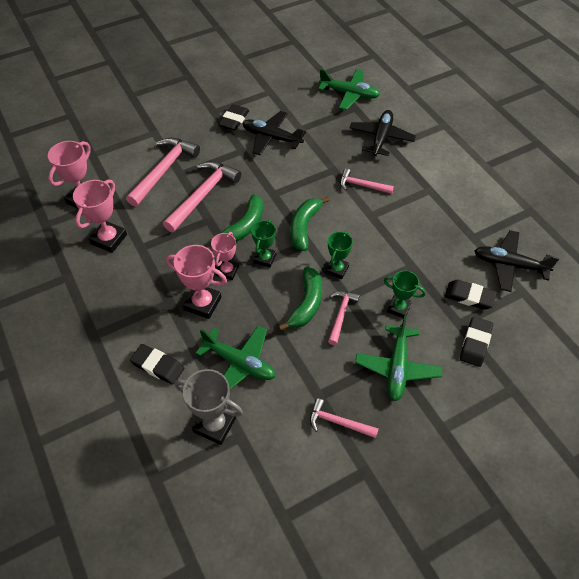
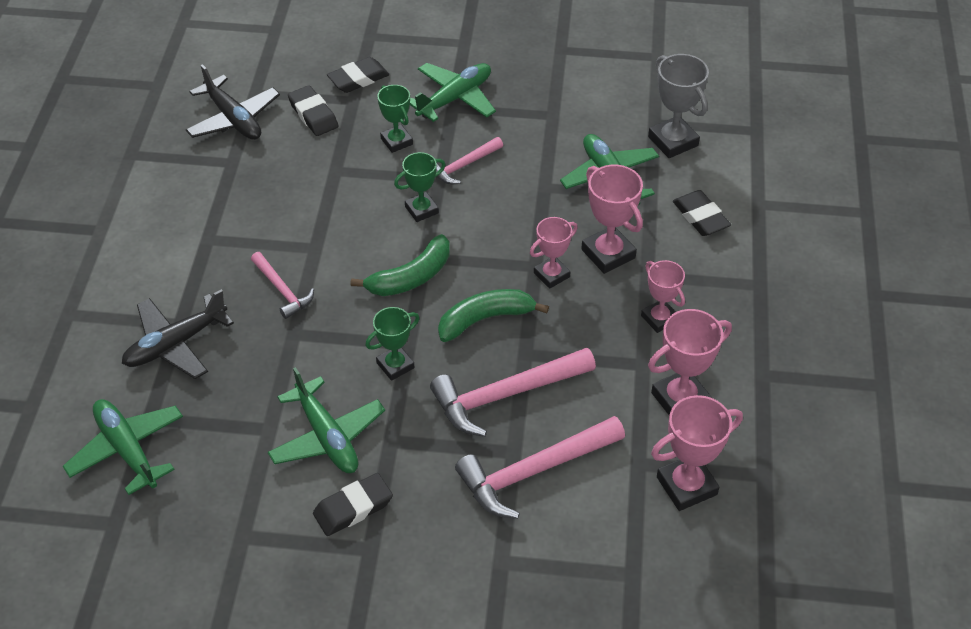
camera: 145 degrees left, 5 degrees down
(146, 278) = (659, 318): none -> pink trophy
(265, 258) = (494, 265): green trophy -> green trophy (395, 365)
(272, 138) = (327, 436): black plane -> green plane
(306, 304) = (490, 194): green banana -> none
(338, 422) = (552, 89): pink hammer -> none

